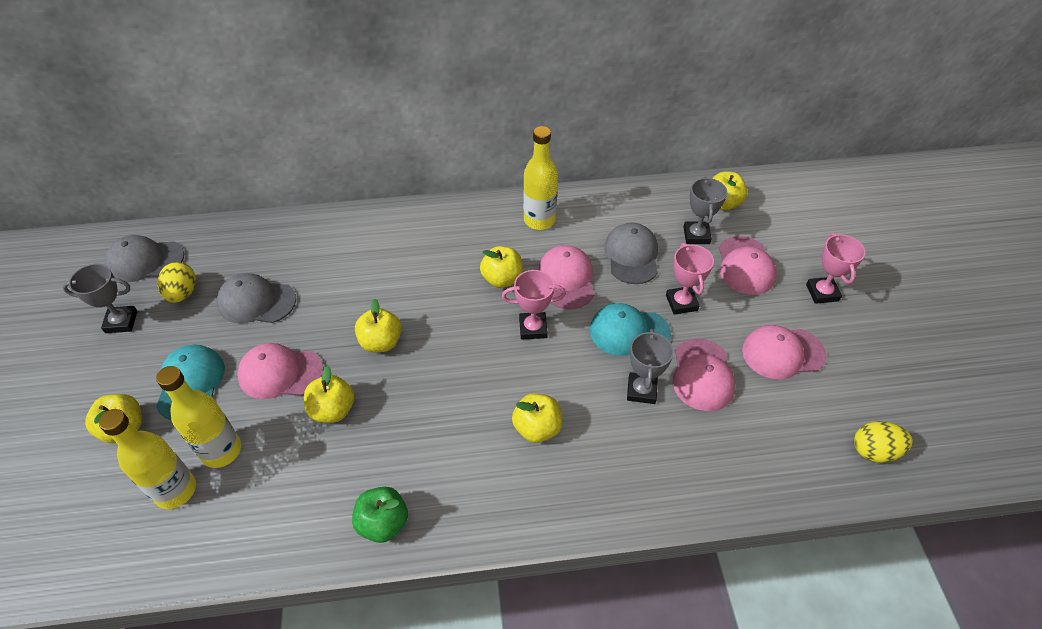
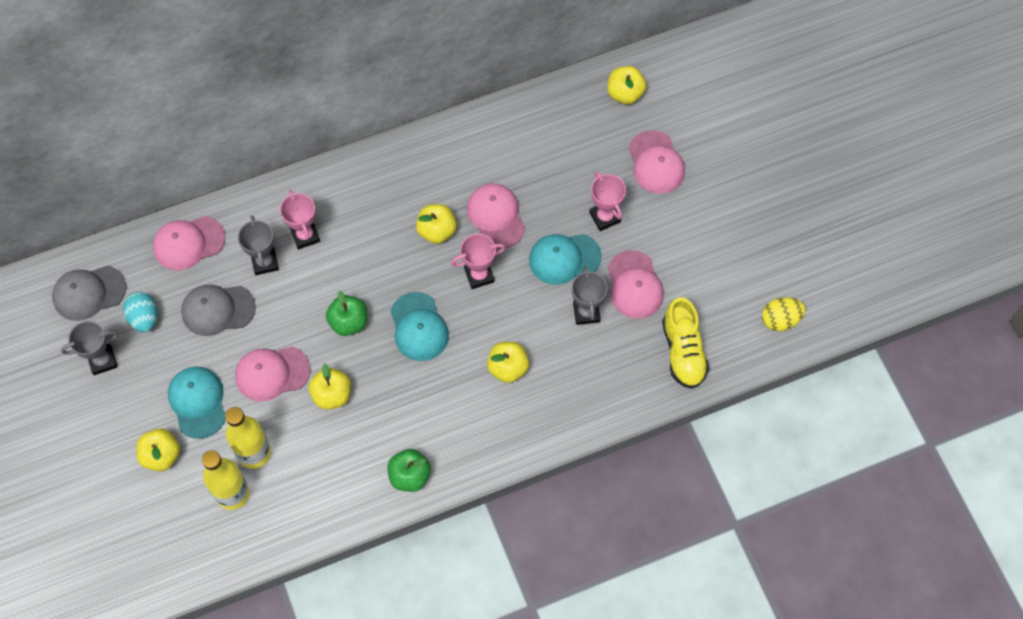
camera: 15 degrees left, 15 degrees up
(183, 293) = (144, 318): yellow egg -> turquoise egg
(381, 342) = (349, 322): yellow apple -> green apple
(452, 363) = (419, 327): none -> turquoise cap
(539, 220) = (453, 156): yellow bottle -> none
(631, 255) = (550, 176): grey cap -> none
(696, 235) = (606, 138): grey trophy -> grey trophy (265, 262)
(749, 458) = (683, 351): none -> yellow shoe
(782, 353) = (699, 247): pink cap -> pink cap (188, 243)
(822, 293) = (727, 176): pink trophy -> pink trophy (305, 235)

